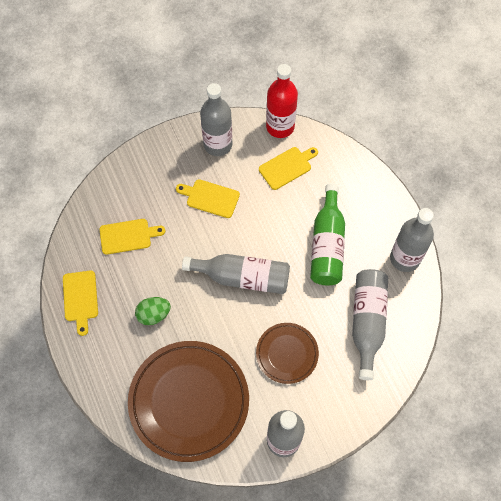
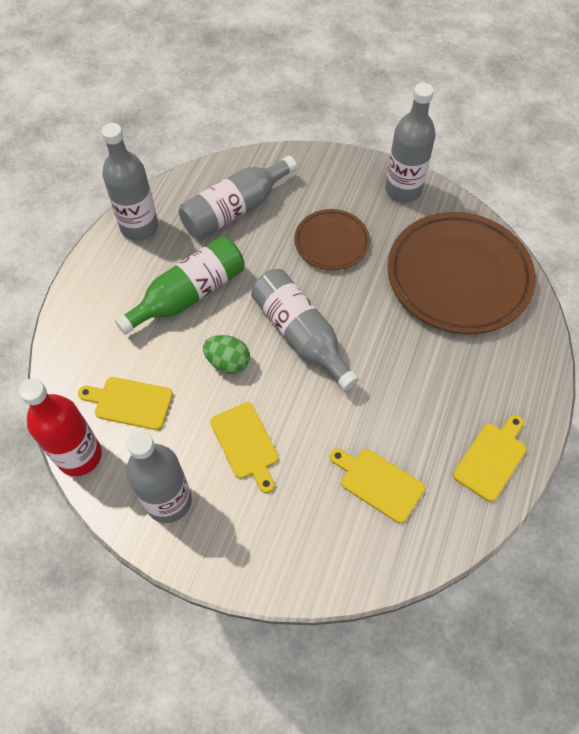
camera: 135 degrees left, 5 degrees down
(154, 315) = (424, 375): green egg -> green egg (228, 362)

